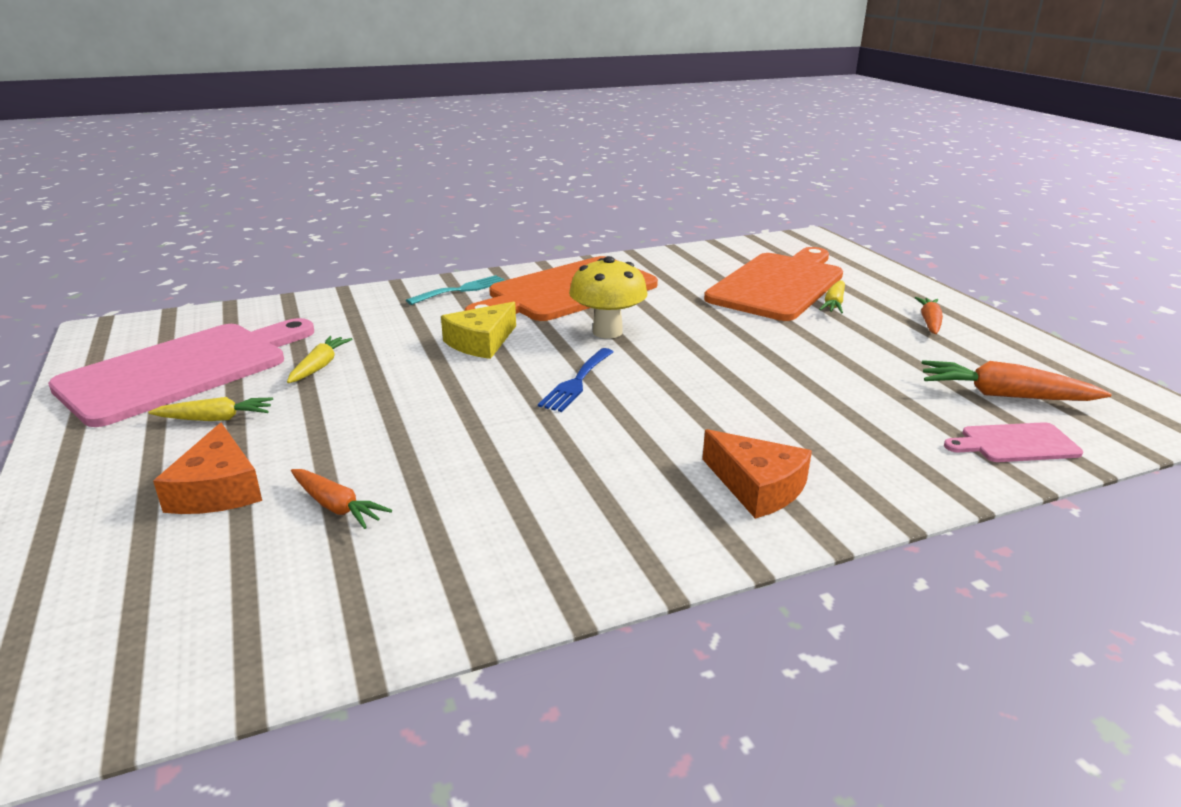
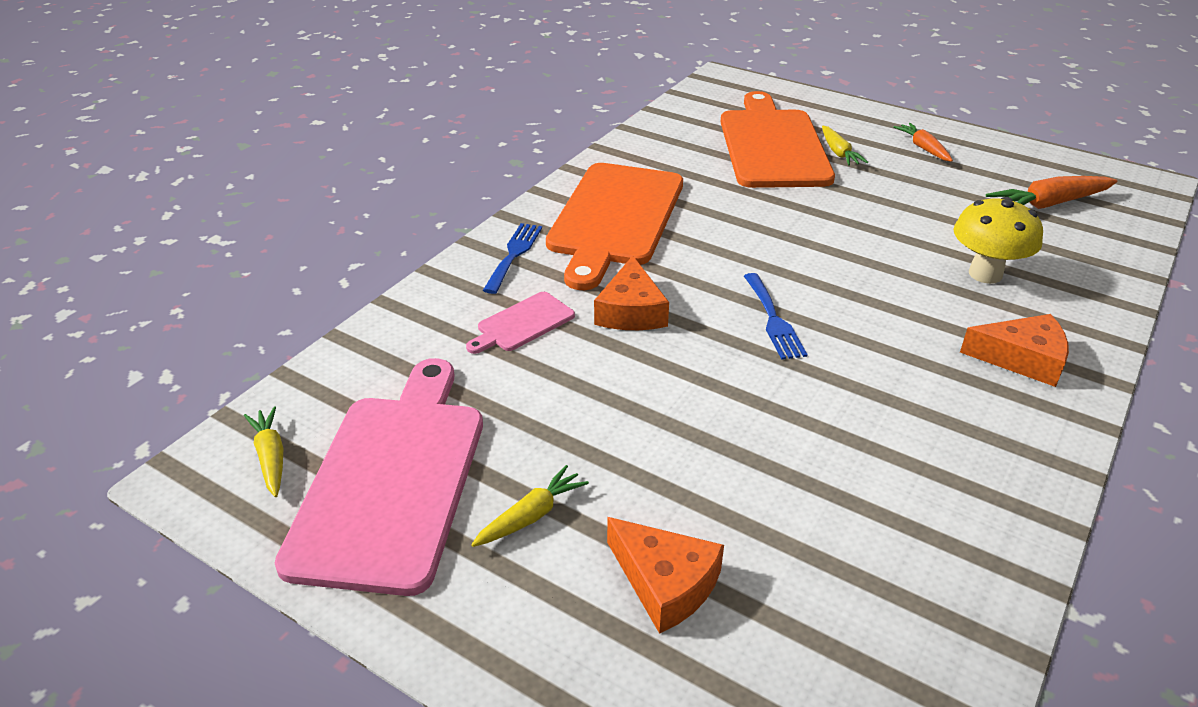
camera: 35 degrees left, 10 degrees up
(320, 366) = (528, 407): yellow carrot -> yellow carrot (271, 457)
(337, 506) = (787, 540): orange carrot -> none
(462, 290) = (514, 254): turquoise fork -> blue fork
(481, 342) = (631, 311): yellow cheese -> orange cheese
(607, 332) = (717, 253): yellow mushroom -> yellow mushroom (985, 274)
(1015, 443) = (1103, 246): pink cutting board -> pink cutting board (522, 323)

